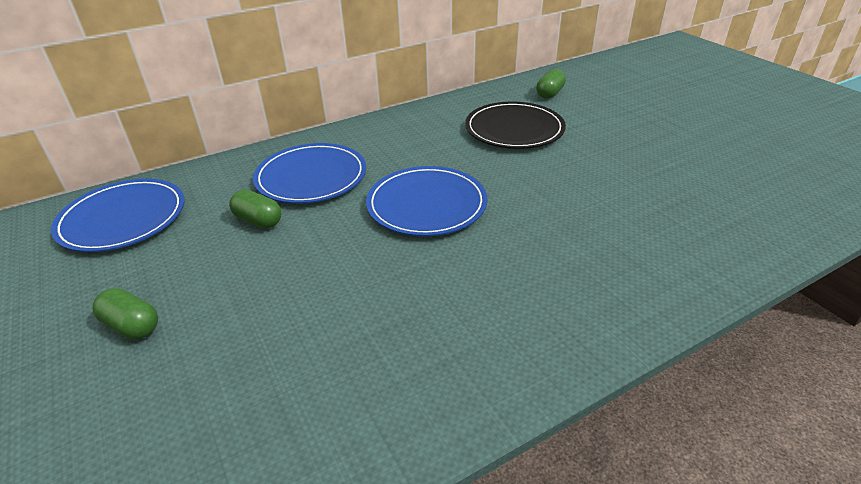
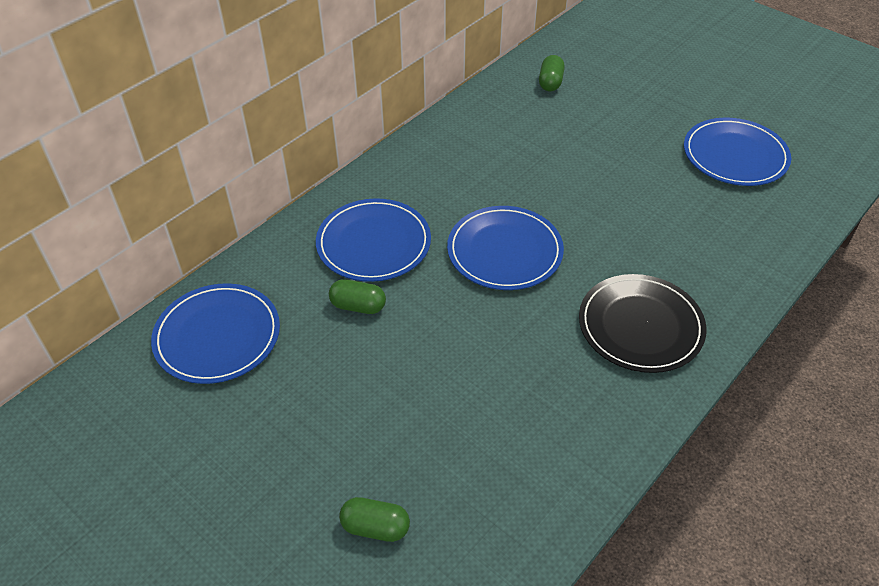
camera: 20 degrees left, 10 degrees up
(132, 326) = (326, 438): green capsule -> green capsule (375, 527)
(514, 129) = (538, 140): black plate -> black plate (640, 326)
(715, 170) = (735, 155): none -> blue plate

